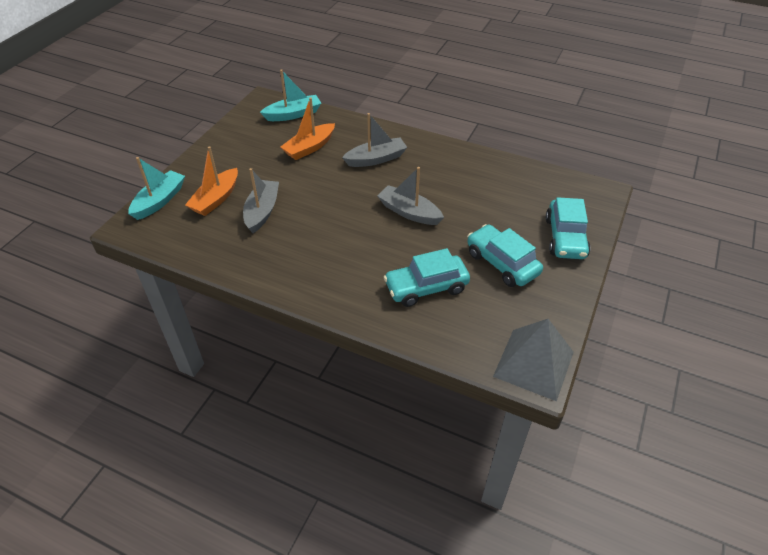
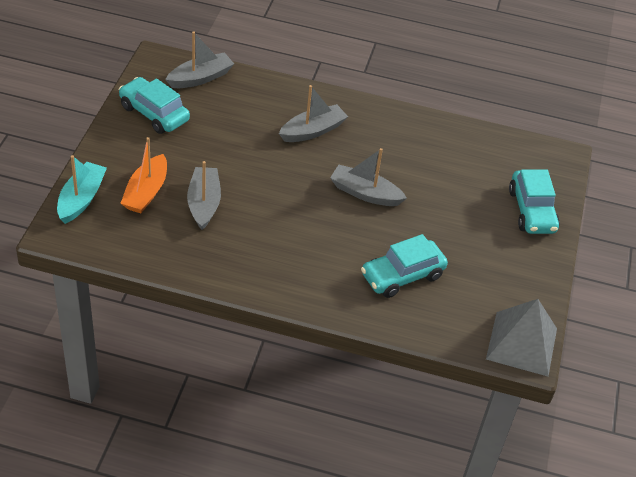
camera: 15 degrees left, 0 degrees up
(293, 114) = (200, 78): turquoise boat -> grey boat
(309, 148) = (233, 121): orange boat -> none
(502, 263) = (473, 243): turquoise car -> turquoise car (154, 113)

